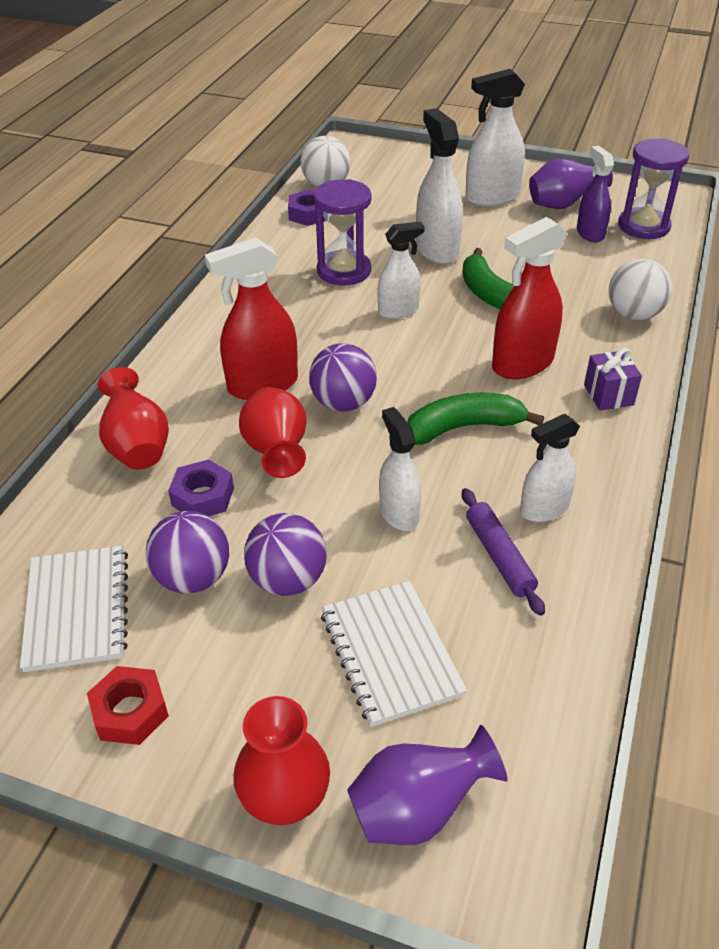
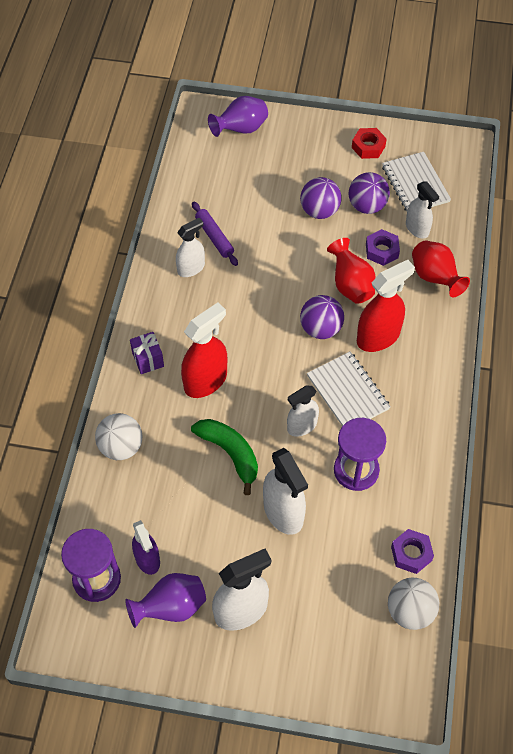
camera: 170 degrees right, 15 degrees up
(285, 798) = (293, 126): red vase -> none
(391, 653) = (262, 184): white notebook -> white notebook (347, 392)
(398, 513) = (271, 255): white spray bottle -> white spray bottle (417, 229)
(463, 428) = (241, 319): green banana -> none

